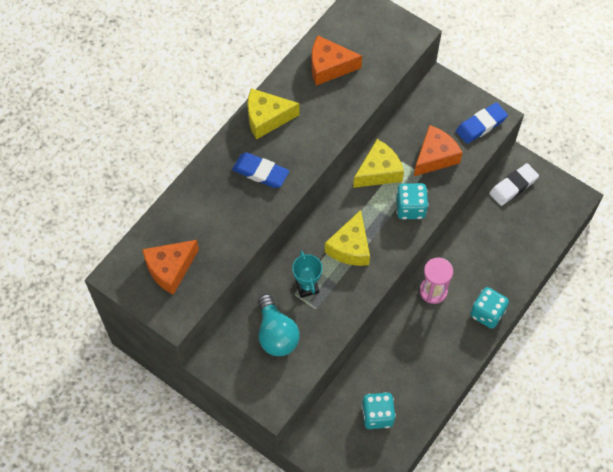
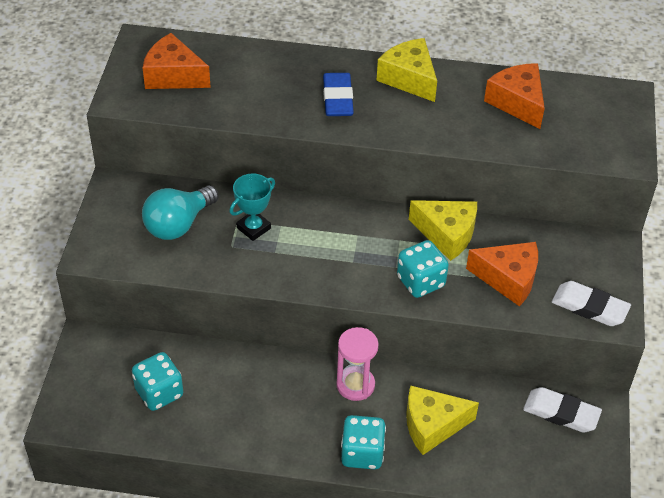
camera: 60 degrees right, 15 degrees down
(350, 247) = (329, 246): yellow cheese -> yellow cheese (432, 425)
(481, 125) = (589, 307): blue eraser -> white eraser

